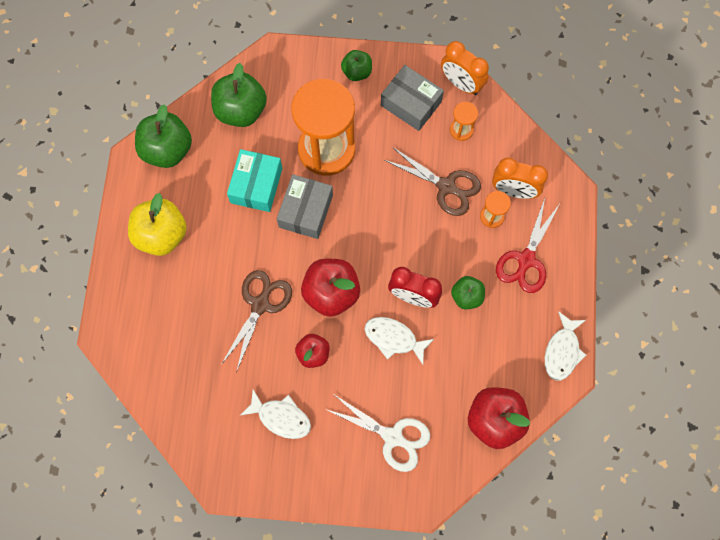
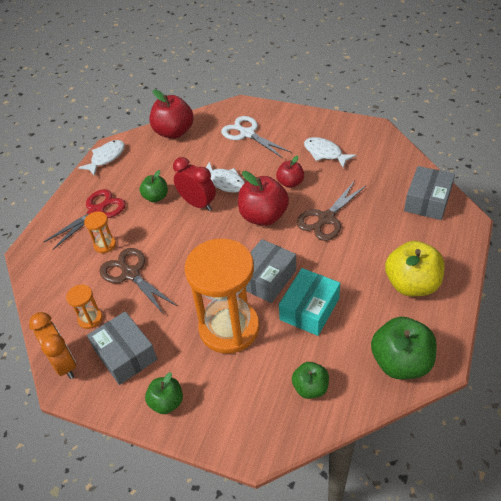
camera: 160 degrees left, 25 degrees down
(149, 356) = (427, 201): none -> grey box
(241, 110) = (310, 388): green apple -> green apple, size x0.58
(513, 191) = (75, 260): orange clock -> none

